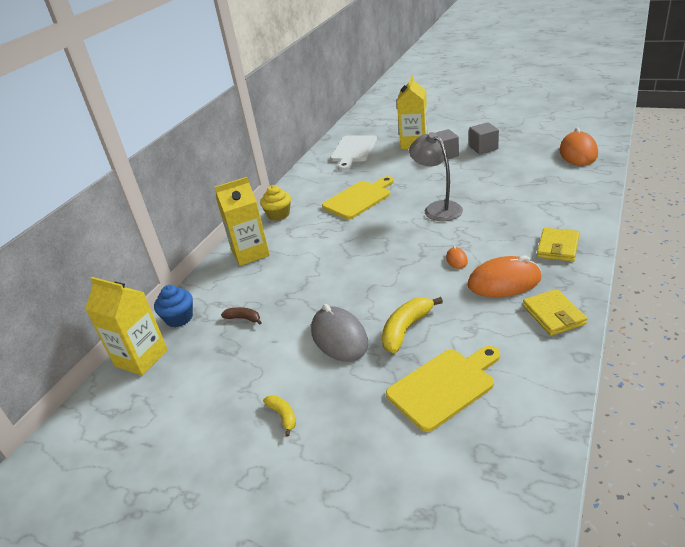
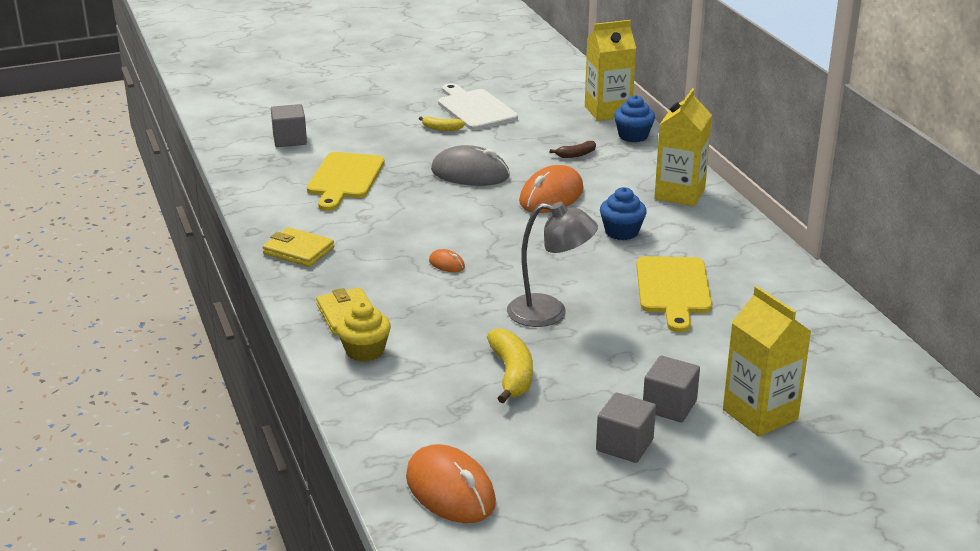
camera: 130 degrees right, 5 degrees down
(278, 215) = (735, 236): yellow cupcake -> yellow cupcake (365, 351)
(326, 240) = (621, 232): none -> blue cupcake
(353, 151) = (833, 361): white cutting board -> white cutting board (475, 109)
(406, 329) = (420, 197): yellow banana -> yellow banana (512, 374)
(443, 495) = (290, 140): none -> grey cube
(504, 282) = (372, 261): orange mouse -> orange mouse (551, 196)

